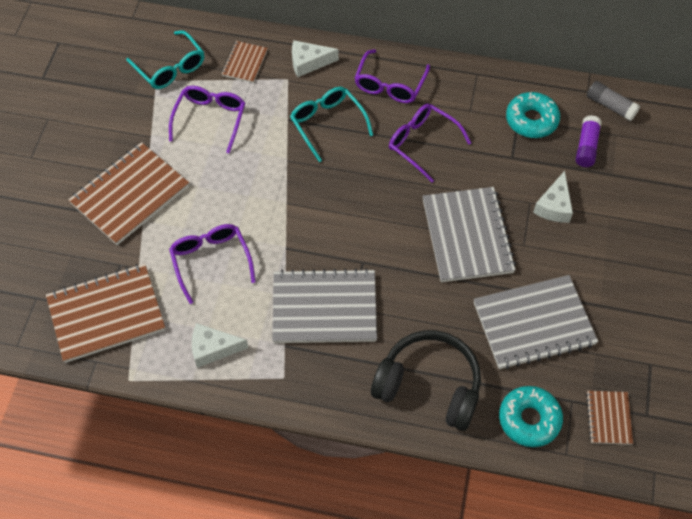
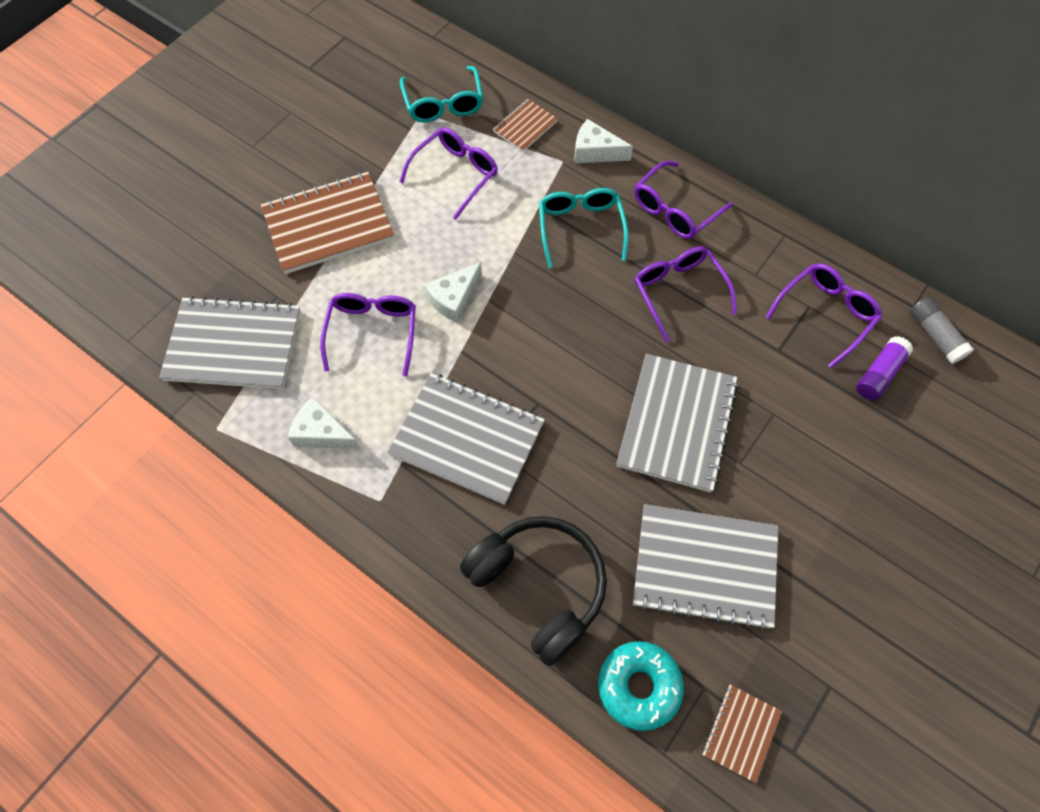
camera: 25 degrees right, 5 degrees up
(106, 314) = (234, 345): brown notebook -> grey notebook
(531, 120) = (825, 315): turquoise donut -> purple glasses
(554, 206) = (802, 430): white cheese -> white cheese (454, 298)

